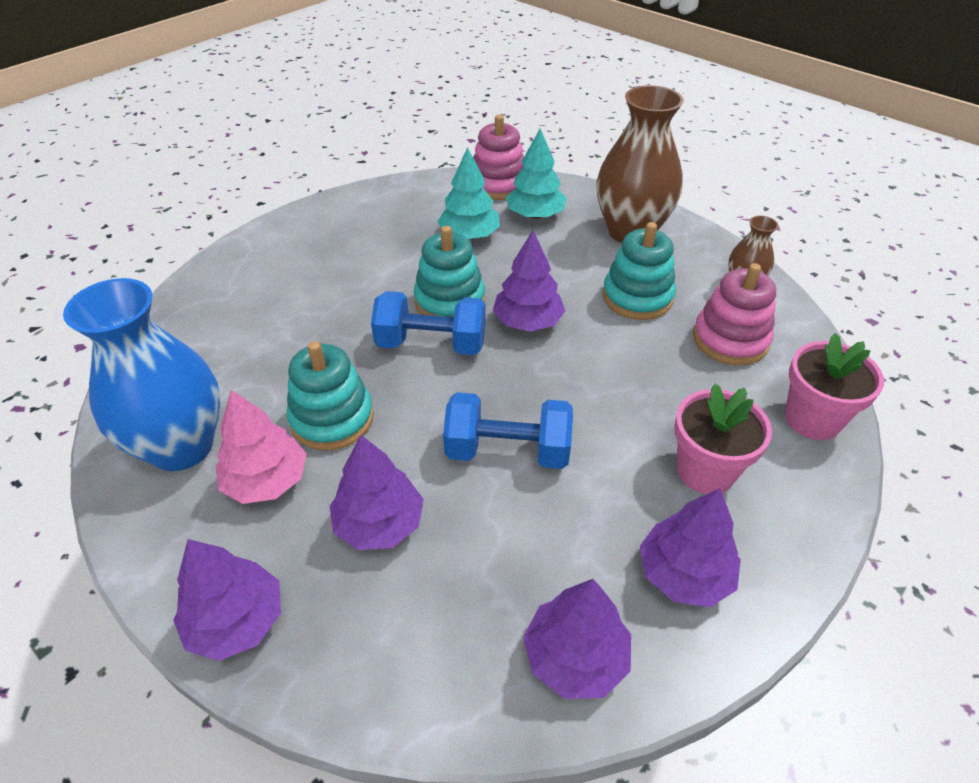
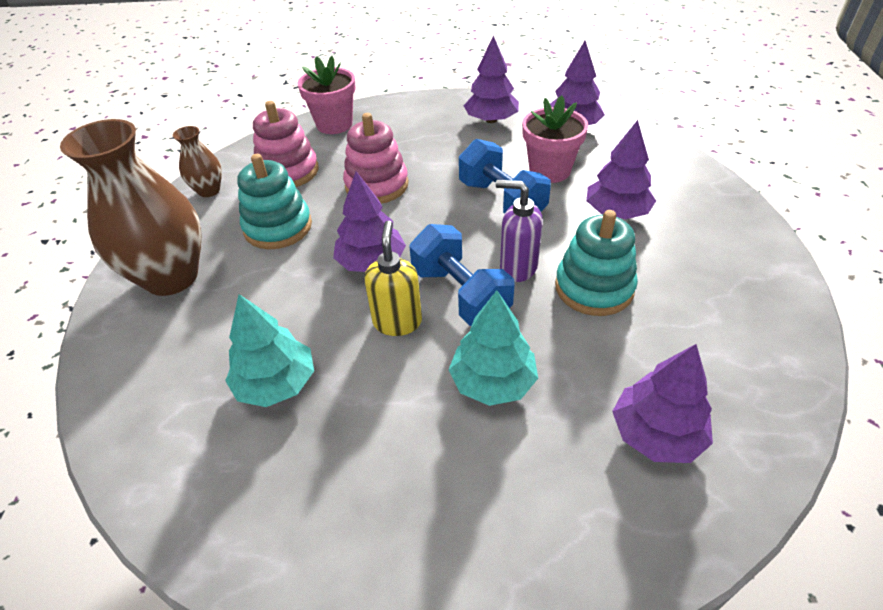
camera: 130 degrees left, 0 degrees up
(181, 446) = (733, 342): blue vase -> none
(236, 620) = (735, 217): purple tree -> purple tree (656, 434)
(267, 480) = (674, 276): pink tree -> none
(413, 393) = (517, 267): none -> purple soap dispenser
(450, 301) = (397, 321): turquoise stacking toy -> yellow soap dispenser
(498, 185) = (133, 437): pink stacking toy -> pink stacking toy (377, 185)
(535, 215) = (189, 358): turquoise tree -> turquoise tree (493, 382)
(705, 470) = (419, 138): pink flower pot -> pink flower pot (549, 170)

